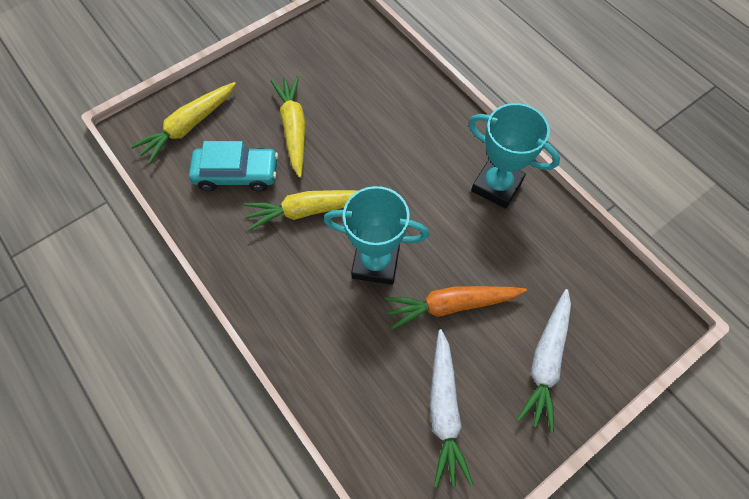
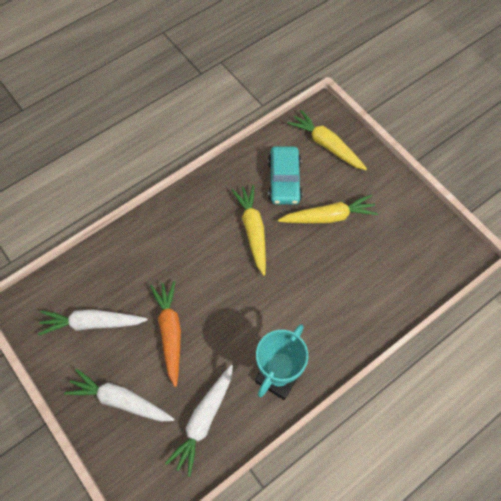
camera: 90 degrees right, 0 degrees up
(375, 263) = (207, 278): turquoise trophy -> none
(557, 262) = (203, 420): none -> white carrot

